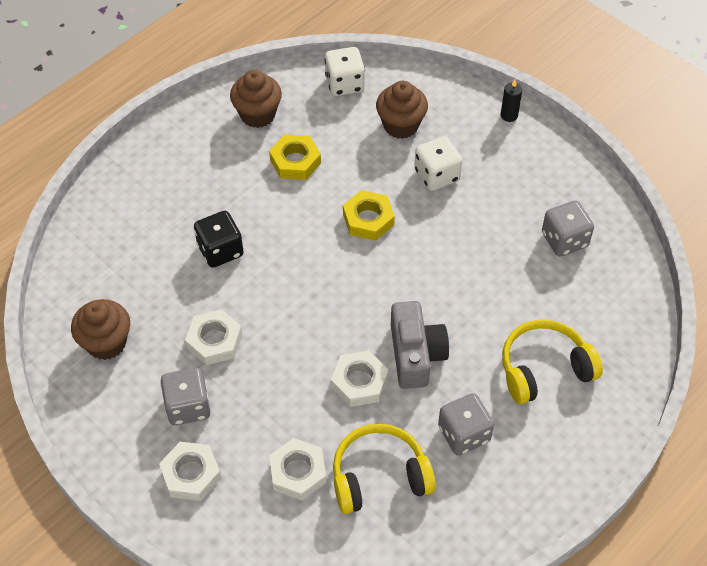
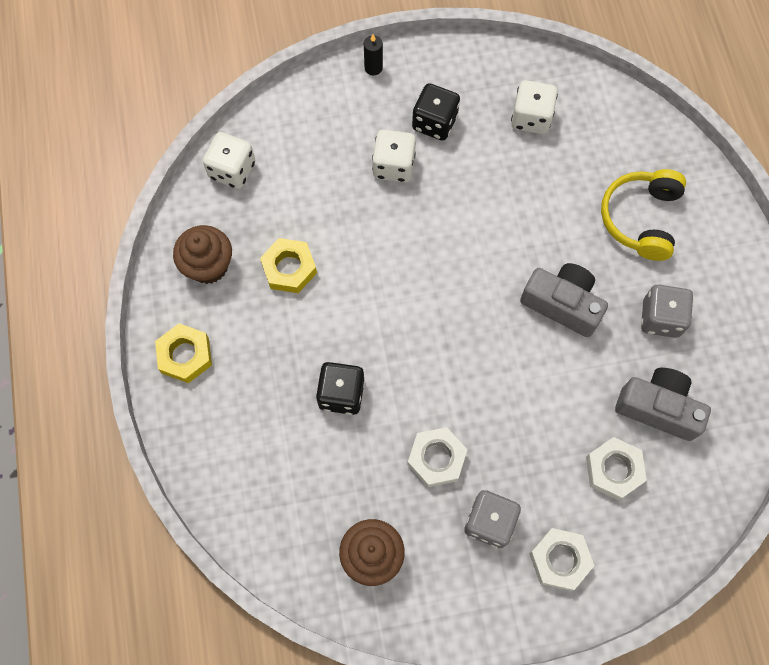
camera: 55 degrees left, 15 degrees up
(359, 382) = (559, 365): white nut -> none
(368, 219) = (399, 250): yellow nut -> yellow nut (185, 355)
(379, 476) = (658, 408): yellow headphones -> grey camera
(401, 125) = (317, 157): brown cupcake -> none
(498, 179) = (434, 122): none -> black dice
(564, 240) = (531, 118): grey dice -> white dice

